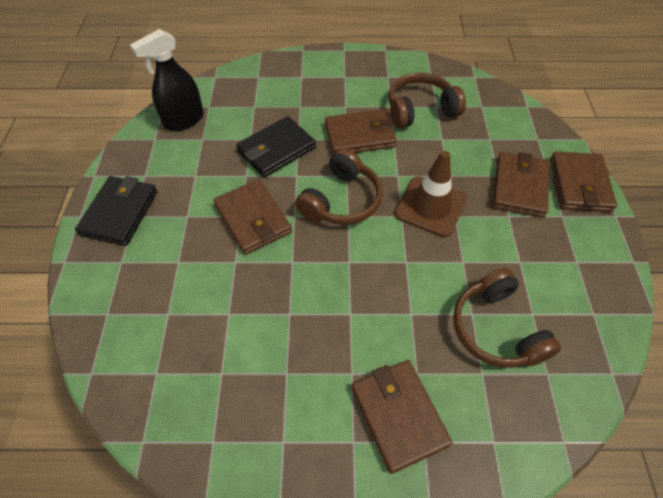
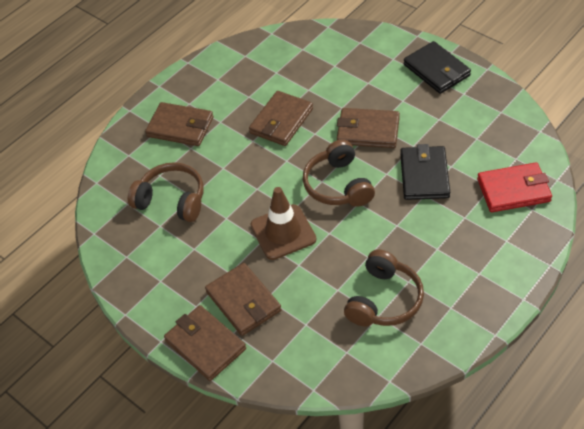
camera: 135 degrees right, 5 degrees down
(184, 120) = (509, 136): black spray bottle -> none
(246, 93) = (513, 190): none -> red wallet
(360, 135) = (392, 236): brown wallet -> brown wallet (281, 121)

